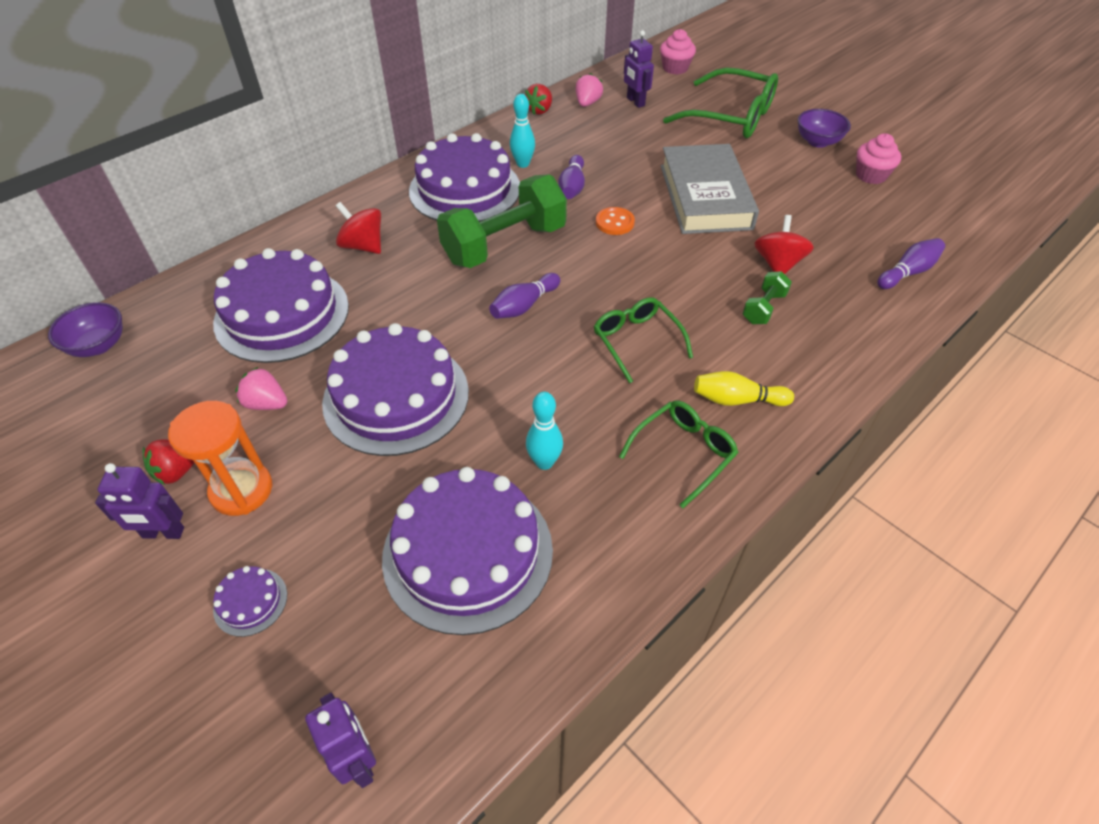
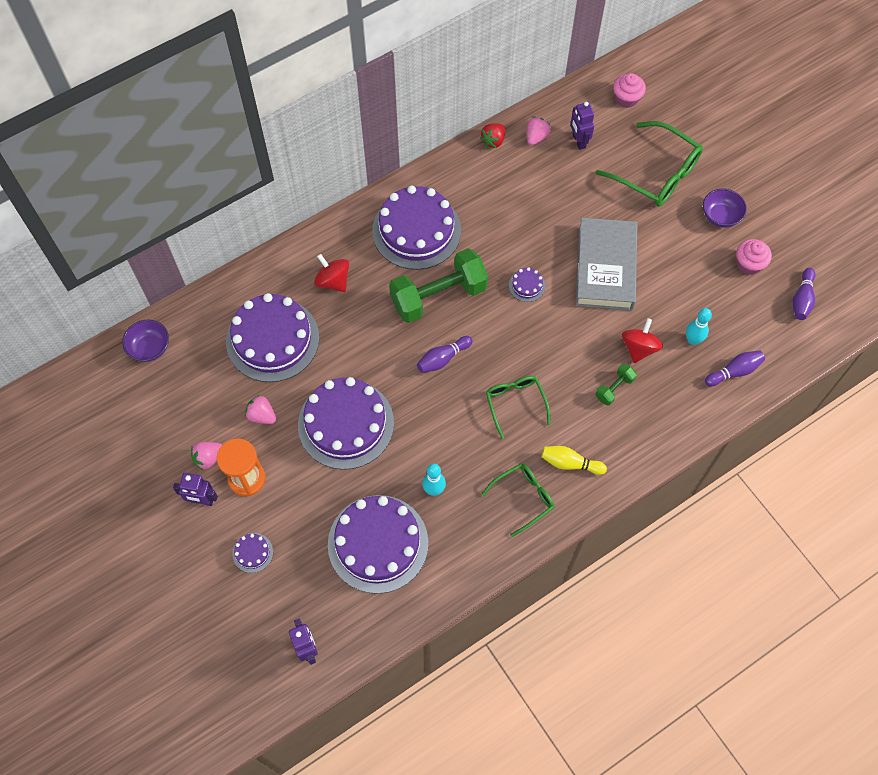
camera: 10 degrees right, 15 degrees up
(178, 471) = (208, 458): red strawberry -> pink strawberry
(523, 164) = (467, 207): turquoise bowling pin -> turquoise bowling pin (692, 340)
(572, 187) = (502, 240): purple bowling pin -> purple bowling pin (802, 299)
(614, 222) = (527, 285): orange button -> purple cake

